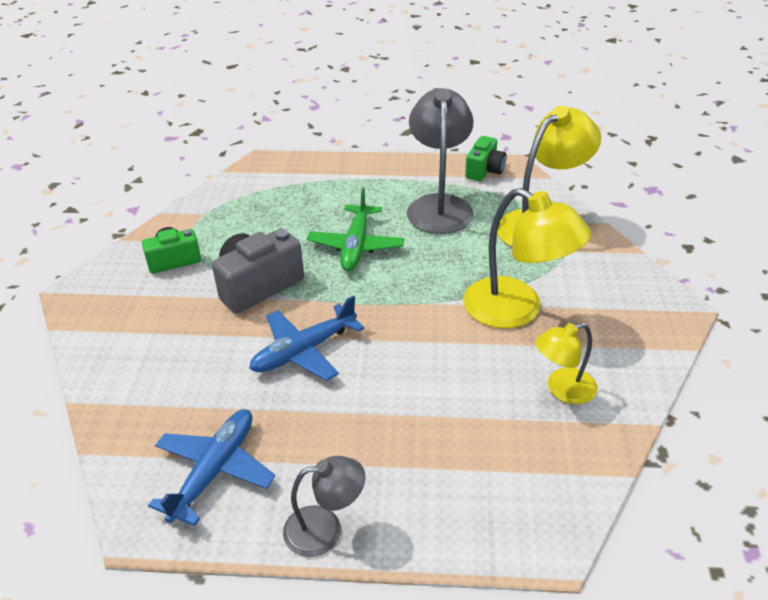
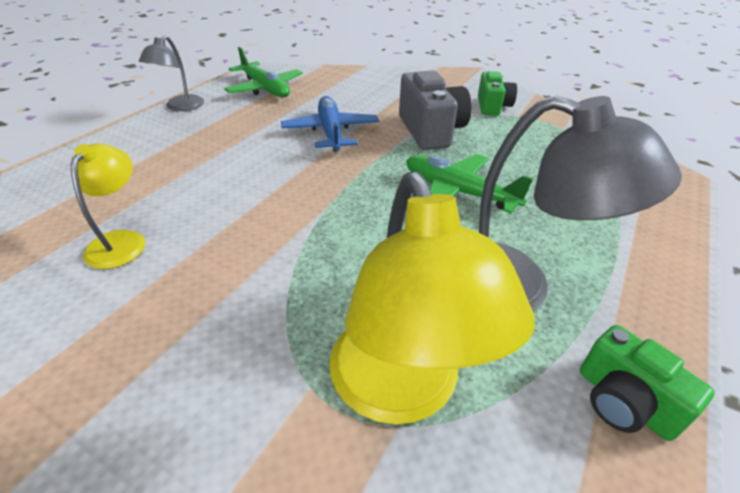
camera: 115 degrees right, 0 degrees up
(214, 470) = (265, 88): blue plane -> green plane
(516, 310) = (251, 263): yellow lamp -> none

